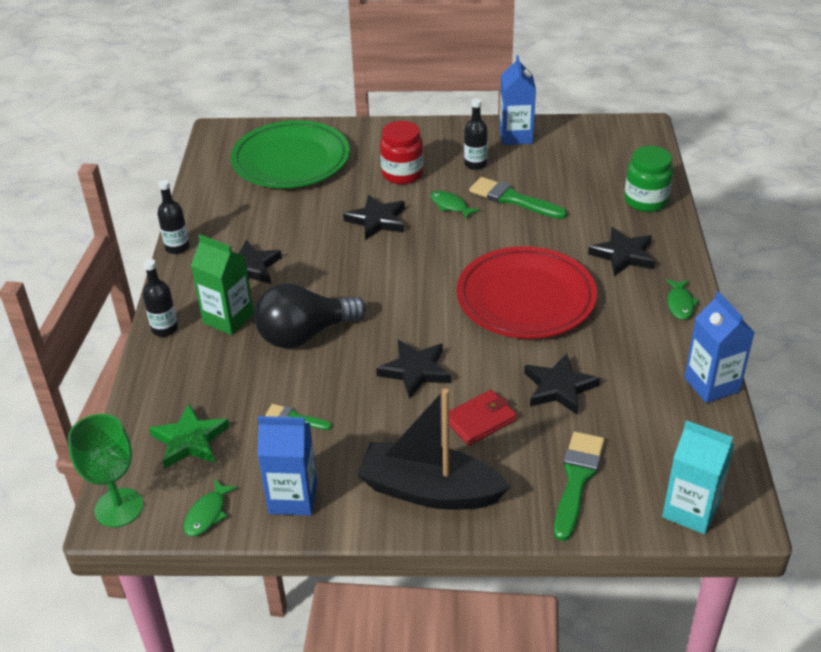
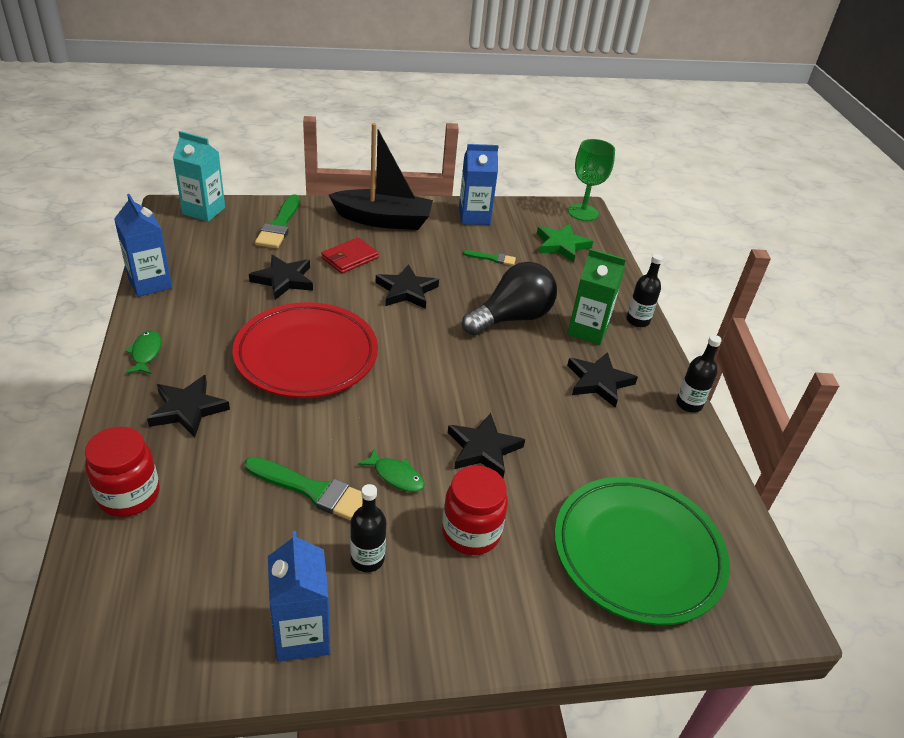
camera: 165 degrees right, 0 degrees up
(207, 514) = (525, 209): green fish -> none
(645, 201) = (129, 495): green jar -> red jar

